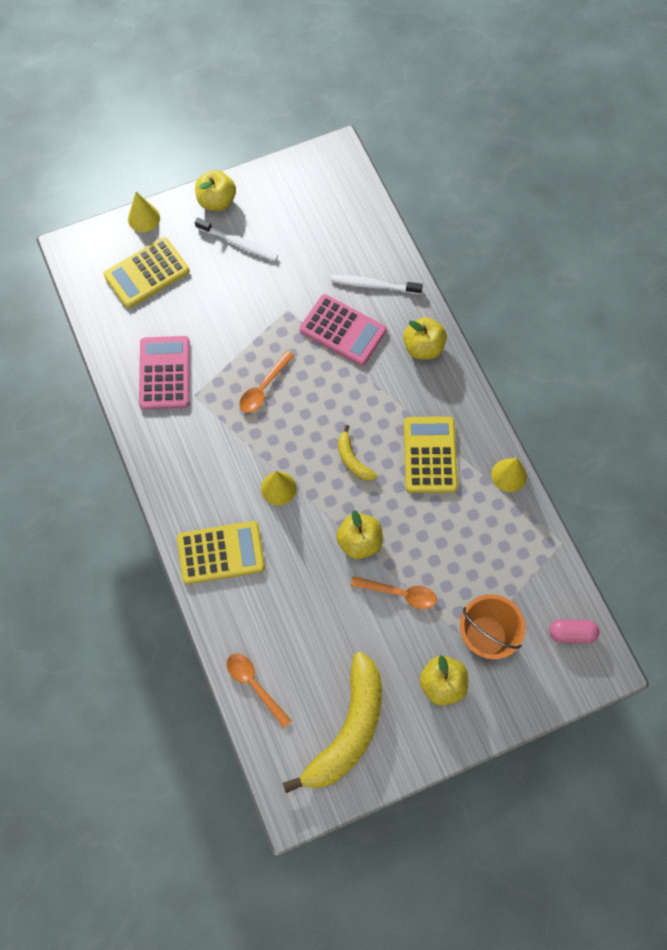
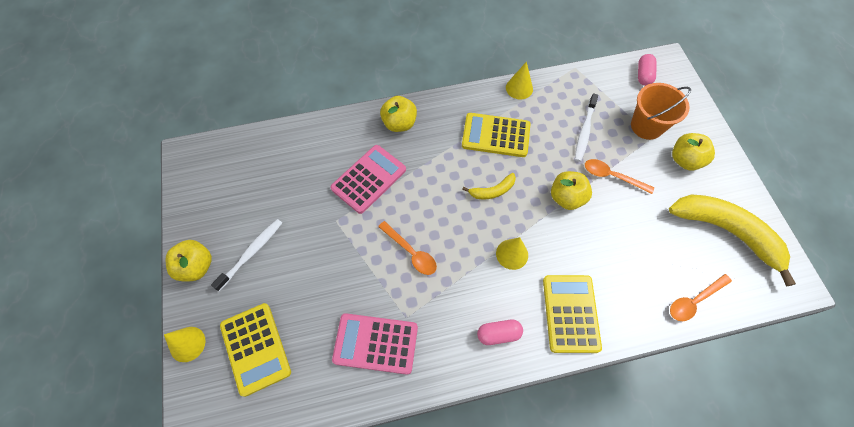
camera: 80 degrees left, 5 degrees down
(189, 483) = (498, 334): none -> pink capsule
(373, 285) = (331, 149): white toothbrush -> white toothbrush (584, 131)
(399, 593) = (612, 176): orange spoon -> orange spoon turned 90 degrees counterclockwise

